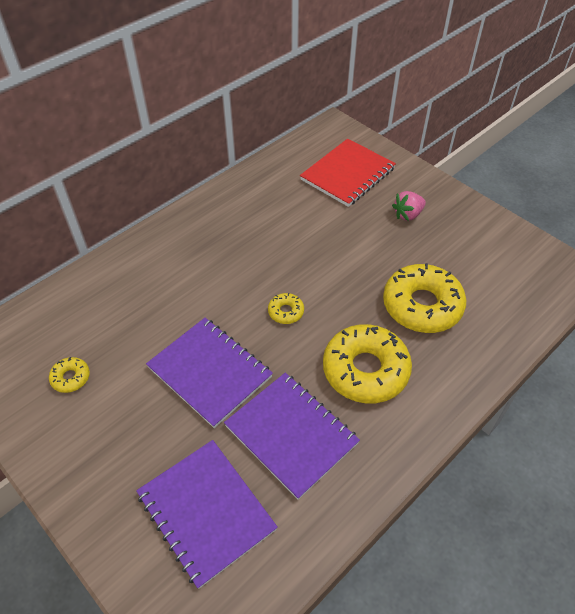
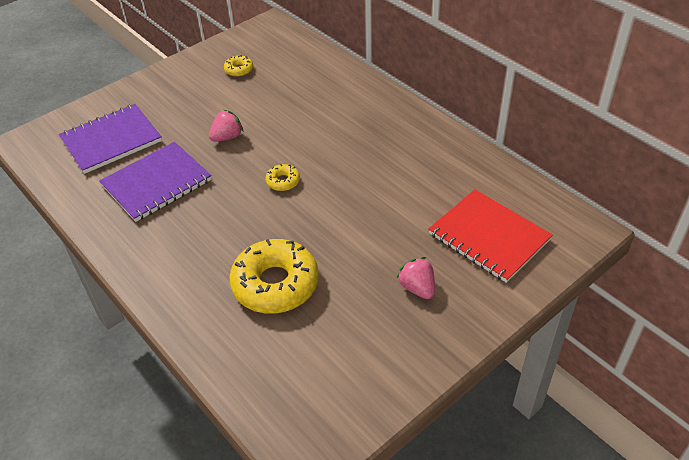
camera: 95 degrees right, 5 degrees down
(210, 372) = (227, 137): purple notebook -> pink strawberry
(365, 370) = (206, 232): yellow donut -> none

